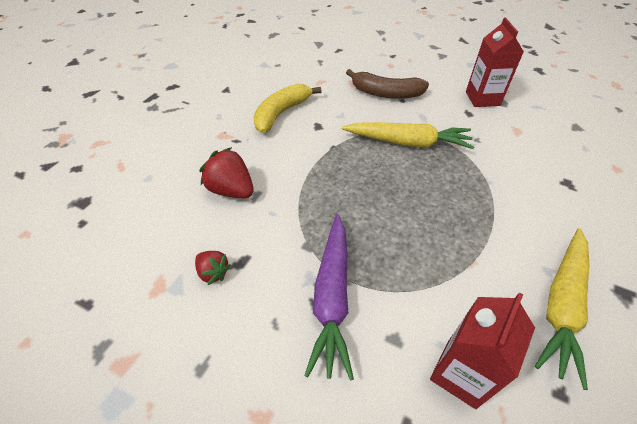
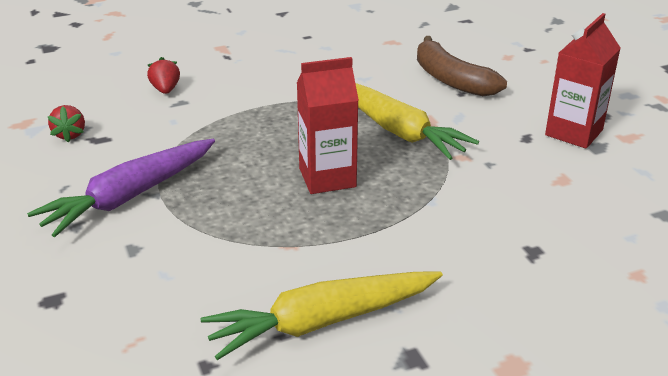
camera: 40 degrees right, 15 degrees down
(231, 190) = (165, 90): red strawberry -> red strawberry, size x0.59
(281, 113) = (304, 52): yellow banana -> none
(461, 373) = (147, 299): red carton -> red carton (327, 178)

